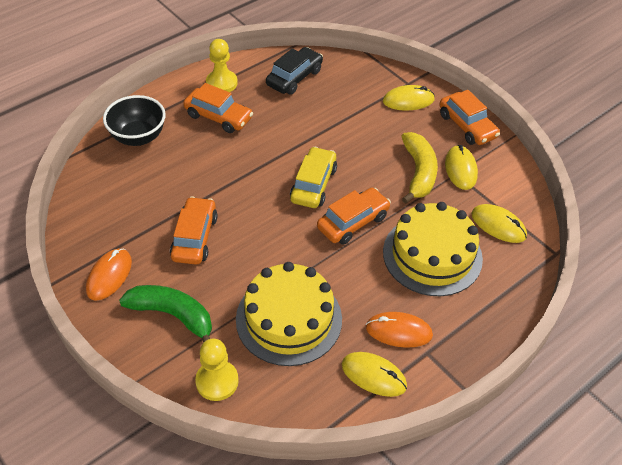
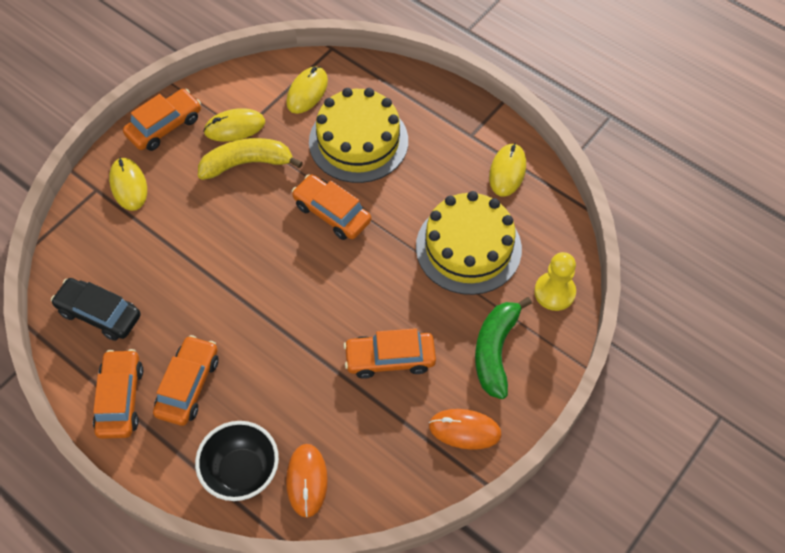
camera: 100 degrees left, 10 degrees up
(221, 83) = (120, 399): yellow pawn -> orange car
(313, 184) = (285, 259): yellow car -> none
(398, 331) = (455, 158): orange mouse -> orange mouse (307, 481)

